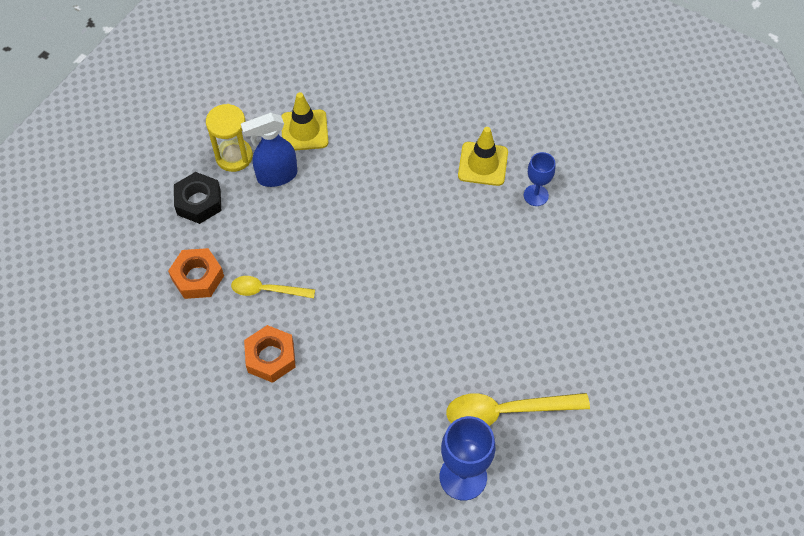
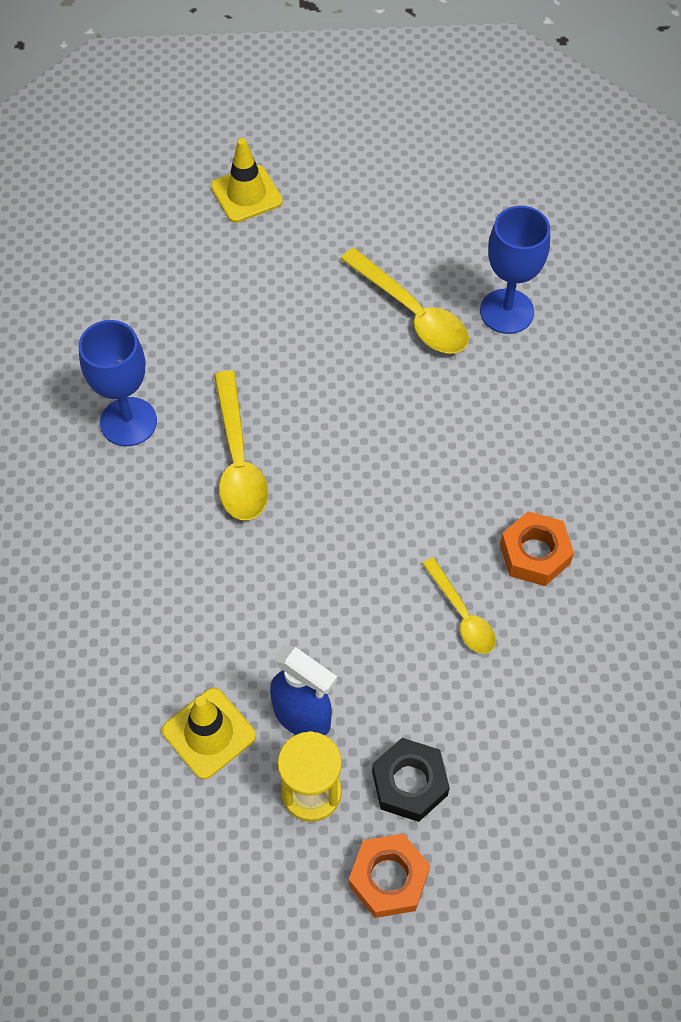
camera: 125 degrees left, 0 degrees up
(197, 277) = (507, 703): orange nut -> orange nut (388, 878)
(464, 237) = (238, 460): none -> yellow spoon
(483, 164) = (120, 498): yellow traffic cone -> yellow traffic cone (246, 194)
(536, 195) = (128, 422): blue goblet -> blue goblet, size x1.66

